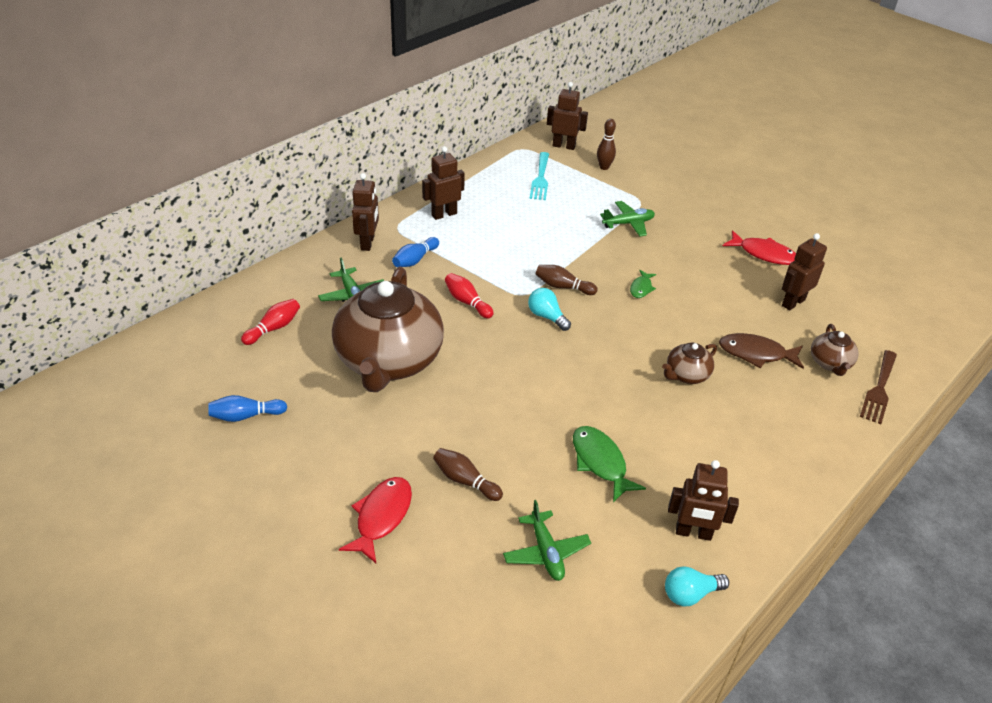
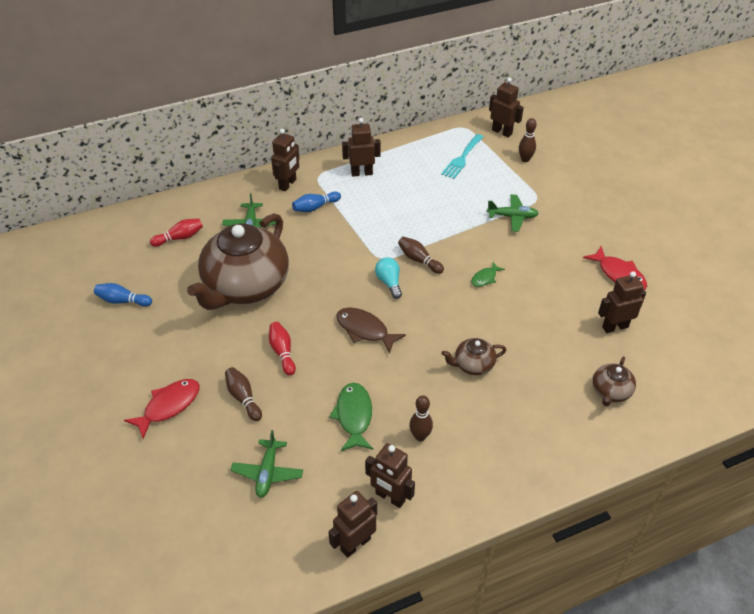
camera: 25 degrees right, 5 degrees up
(467, 302) = (333, 253): red bowling pin -> red bowling pin (282, 352)
(682, 461) = (420, 436): none -> brown bowling pin
(690, 594) = (355, 544): turquoise light bulb -> brown robot
(756, 354) = (548, 364): brown fish -> brown fish (365, 330)
(879, 389) = (640, 429): brown fork -> none

